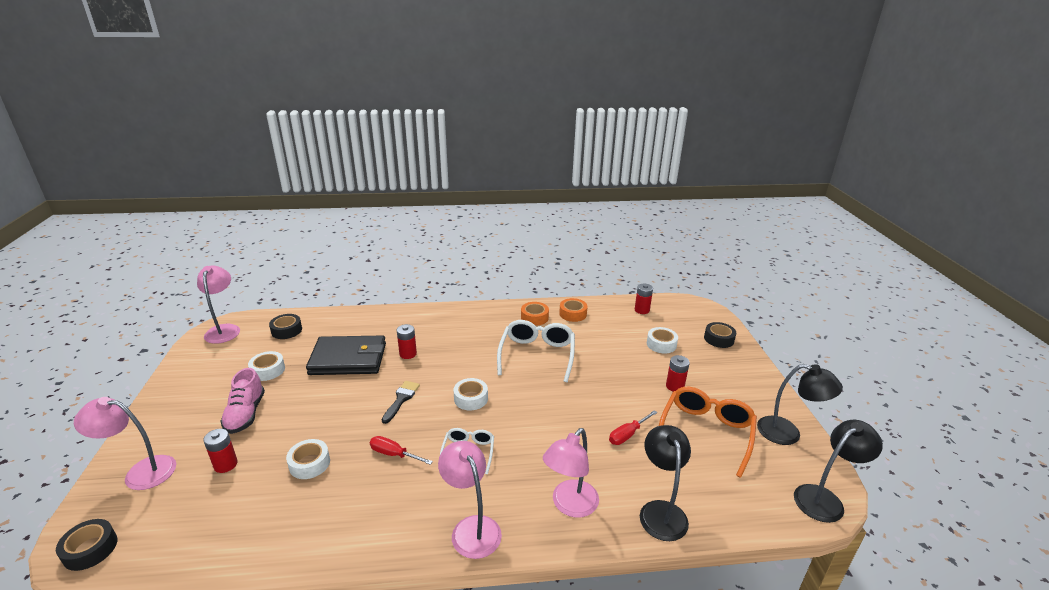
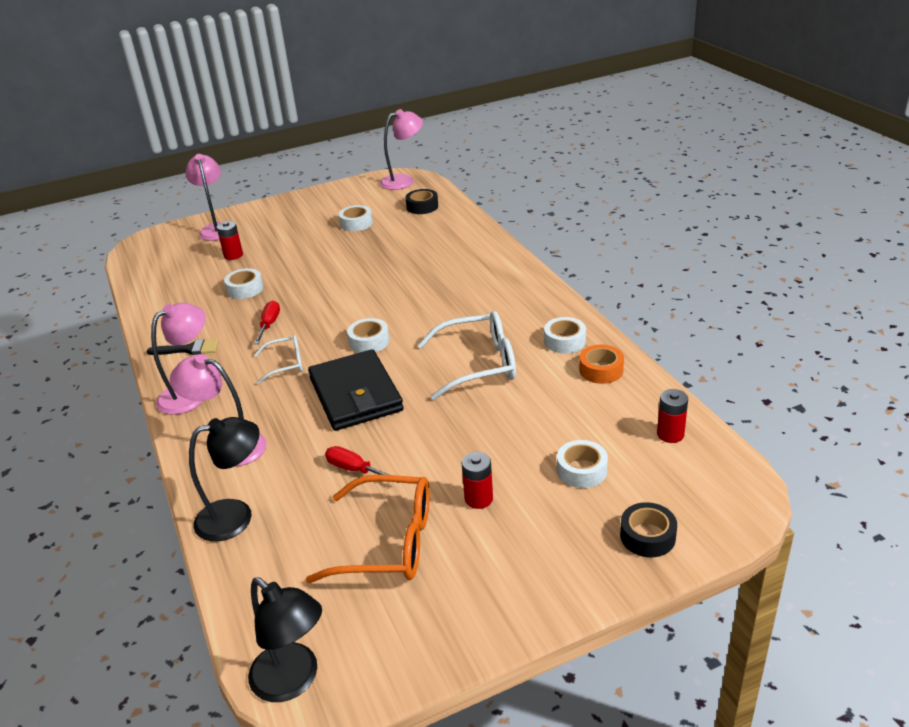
camera: 75 degrees right, 5 degrees up
(90, 549) = (146, 245): black tape -> none
(245, 414) = (294, 238): pink shoe -> none
(348, 359) = (396, 253): black wallet -> black wallet (356, 394)
(401, 399) = (348, 302): black brush -> black brush (188, 349)
(408, 354) = (425, 281): red battery -> none
(534, 317) = (564, 341): orange tape -> white tape
(788, 433) = (424, 637): black lamp -> none

